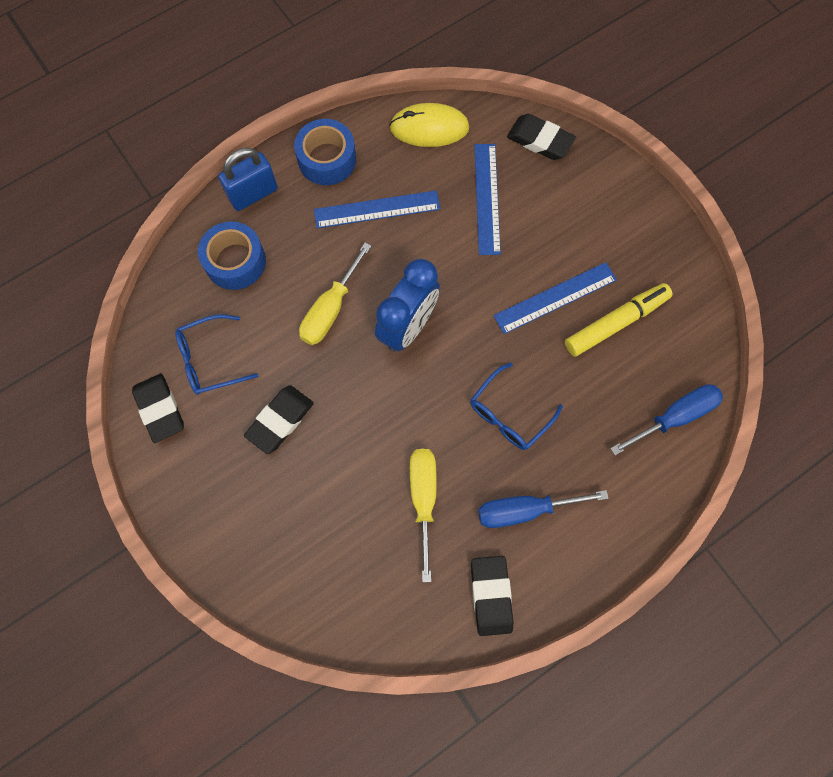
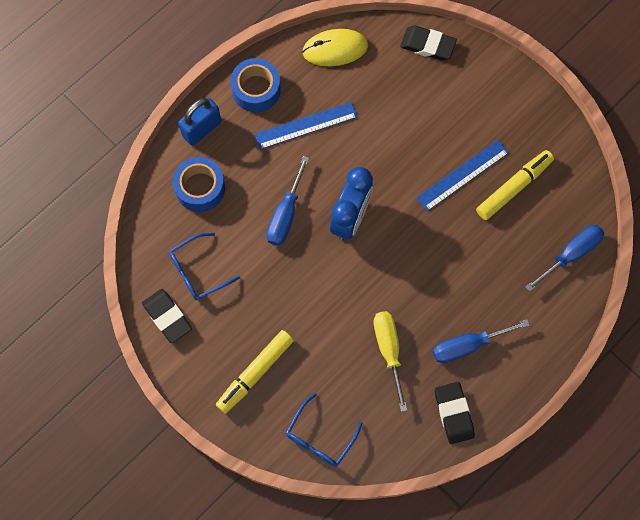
camera: 10 degrees left, 0 degrees up
(251, 498) = (255, 373): none -> yellow marker
(280, 420) = (264, 309): black eraser -> none
(330, 309) = (285, 214): yellow screwdriver -> blue screwdriver
(486, 198) = (393, 102): blue ruler -> none
(509, 414) = (443, 274): blue glasses -> blue glasses (320, 437)

